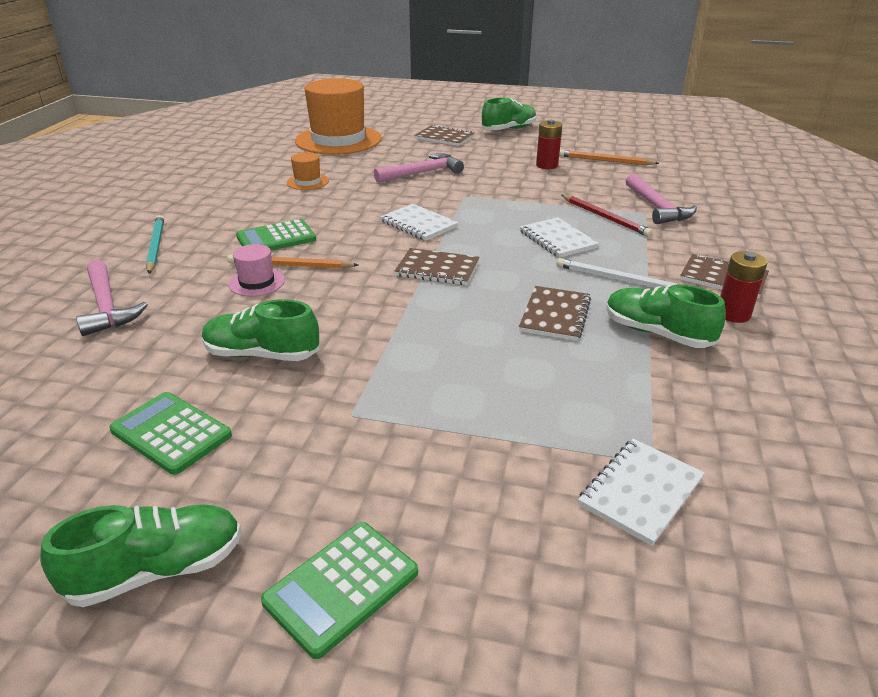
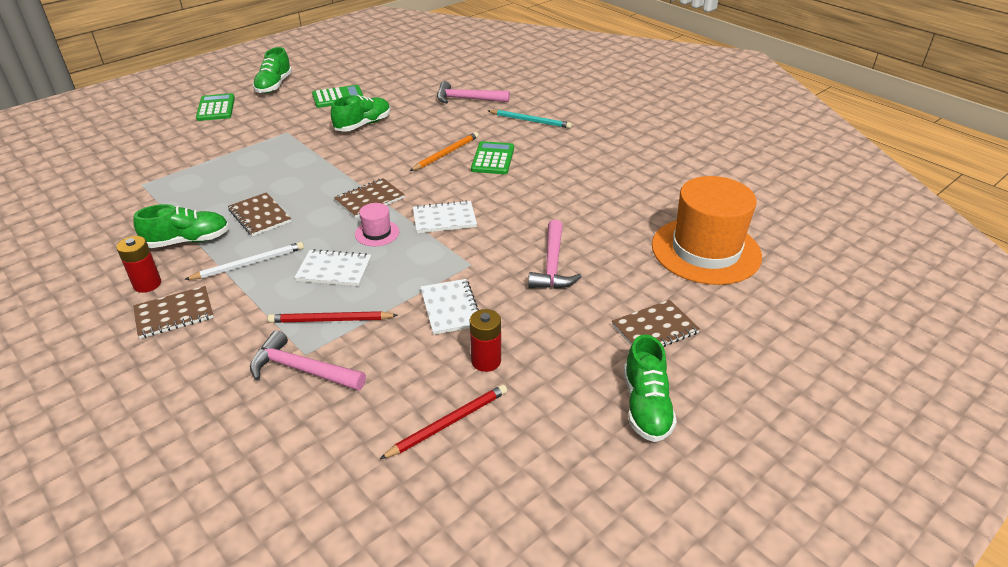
camera: 125 degrees right, 5 degrees up
(257, 282) = (439, 139): pink hat -> pink hat (377, 233)
(307, 182) = (592, 199): orange hat -> none
(605, 161) = (448, 423): orange pencil -> red pencil
(640, 492) = (138, 173): white notebook -> white notebook (450, 308)

